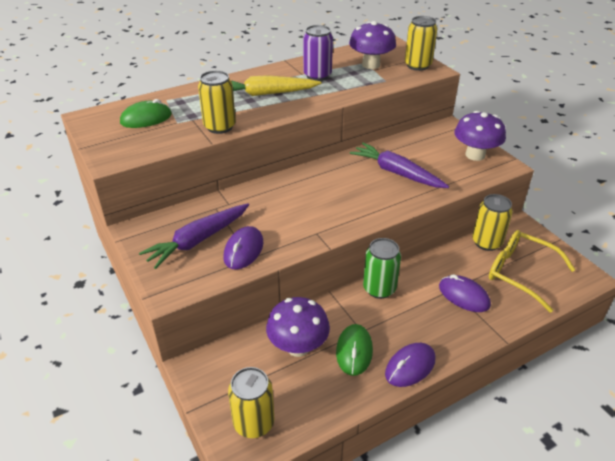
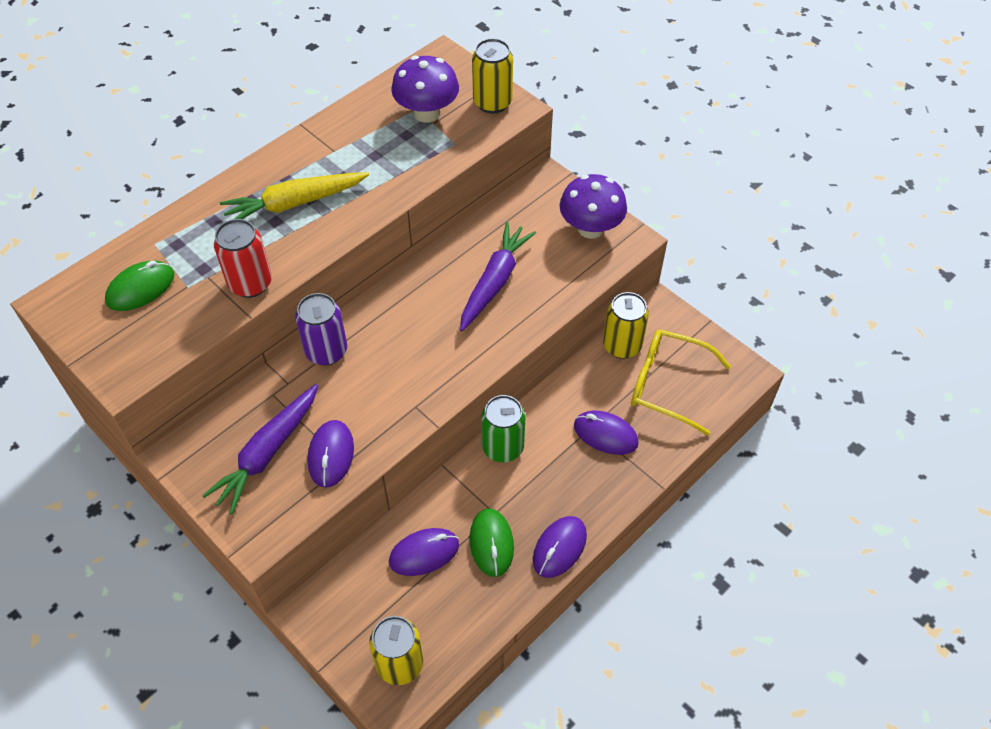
camera: 15 degrees left, 15 degrees up
(219, 127) = (250, 283): yellow can -> red can
(298, 346) = (424, 553): purple mushroom -> purple mouse
(317, 76) = (357, 151): purple can -> purple can (326, 351)
(396, 173) = (495, 282): purple carrot -> purple carrot turned 90 degrees clockwise

